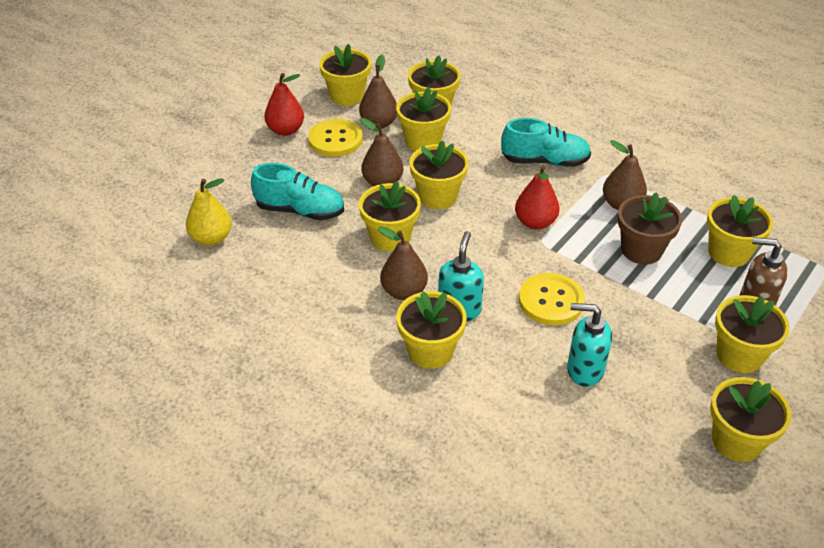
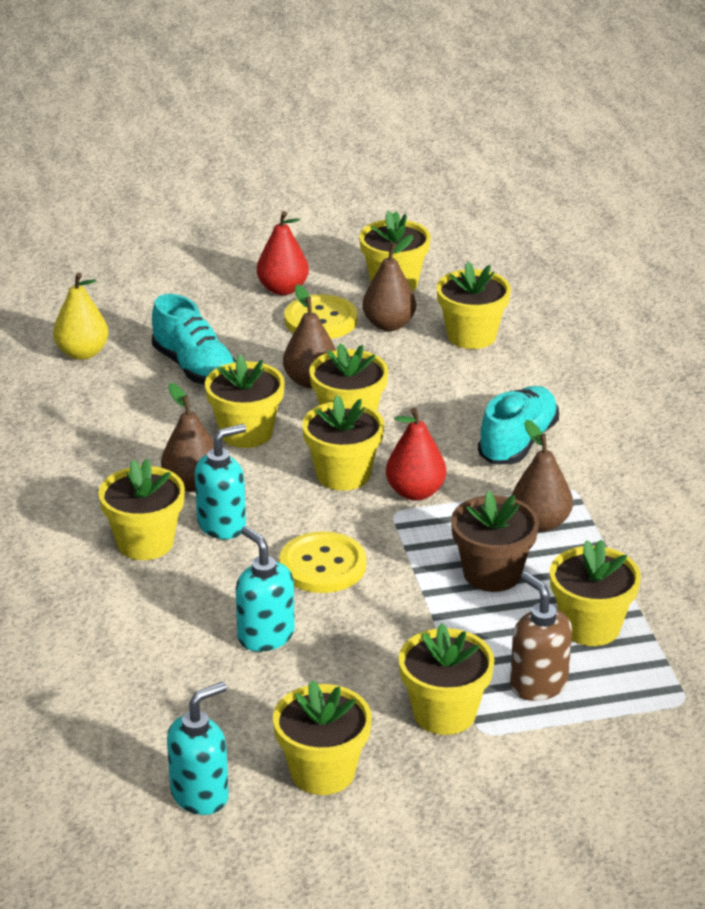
camera: 40 degrees right, 10 degrees down
(423, 141) = (411, 362): yellow flower pot -> yellow flower pot (343, 474)
(545, 161) = (518, 443): turquoise shoe -> turquoise shoe turned 105 degrees counterclockwise
(699, 510) = (200, 795): none -> turquoise soap dispenser

